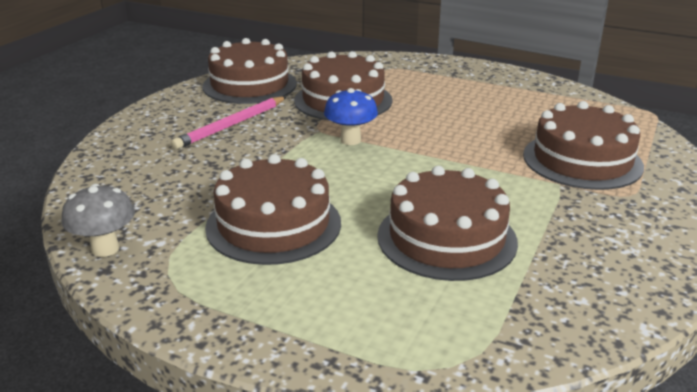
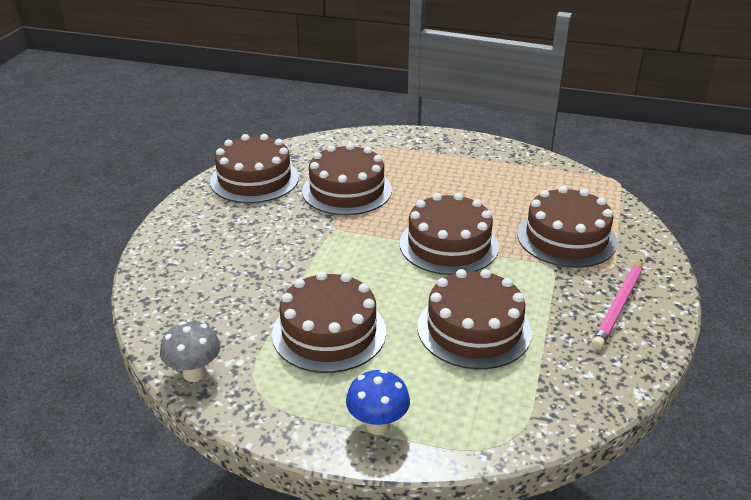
camera: 10 degrees left, 5 degrees up
(231, 125) = (254, 229): pink pencil -> pink pencil (618, 306)
(350, 140) = (367, 236): blue mushroom -> blue mushroom (377, 425)
(440, 155) = (449, 245): none -> brown cake

